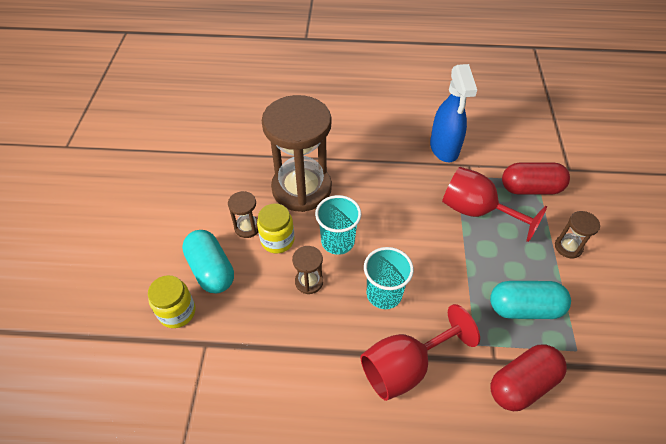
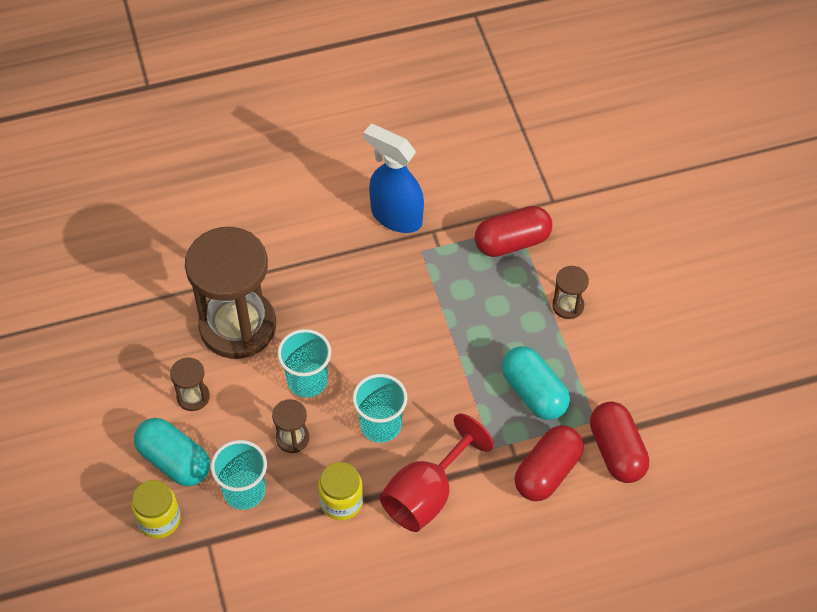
camera: 20 degrees left, 5 degrees up
(253, 311) = (244, 491): none -> turquoise cup
(277, 240) = (236, 401): yellow jar -> yellow jar (341, 501)
(444, 148) = (396, 216): blue spray bottle -> blue spray bottle turned 150 degrees clockwise
(476, 211) = (456, 292): red goblet -> none
(524, 308) = (534, 392): turquoise capsule -> turquoise capsule turned 75 degrees clockwise
(593, 386) = (616, 451): none -> red capsule

